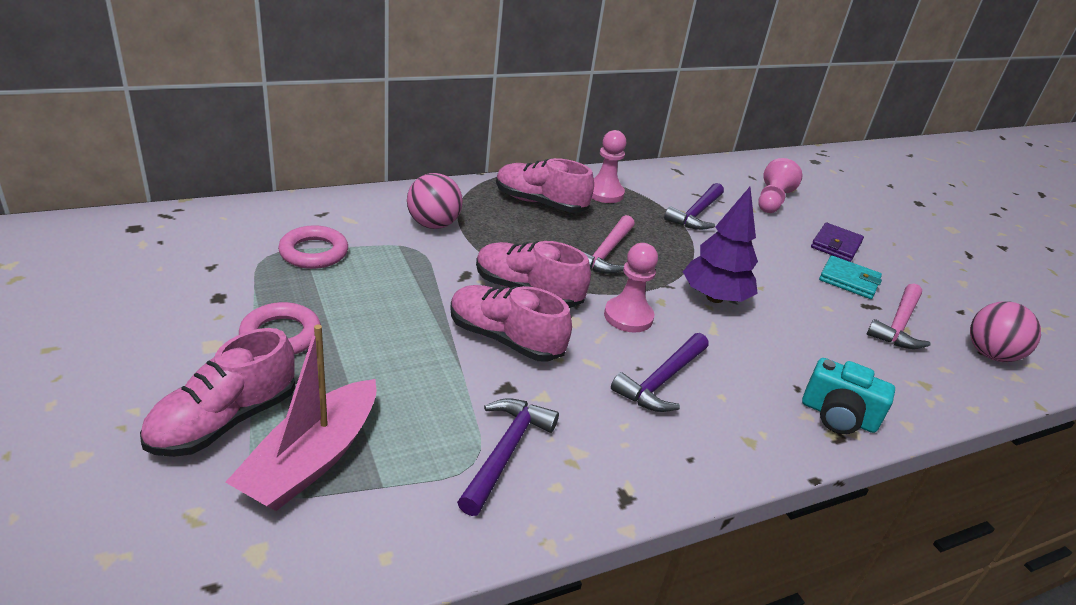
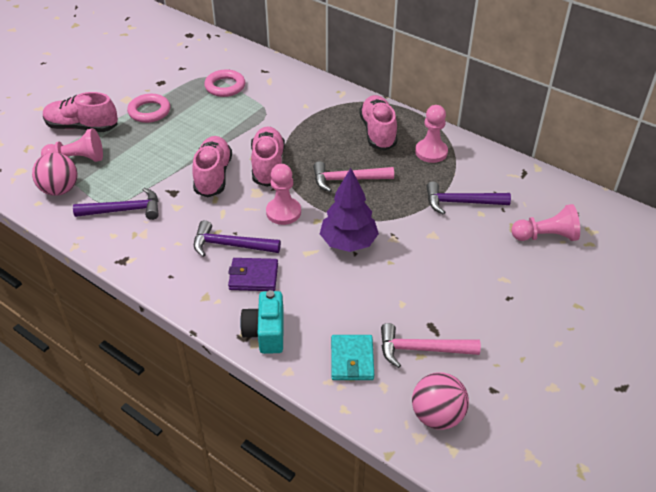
camera: 65 degrees right, 10 degrees up
(312, 459) = (77, 159): pink boat -> pink pawn
(433, 225) = (298, 107): pink ball -> pink ball (60, 190)
(836, 245) = (514, 290): purple wallet -> purple wallet (253, 277)
(849, 280) = (460, 308): turquoise wallet -> turquoise wallet (352, 360)

